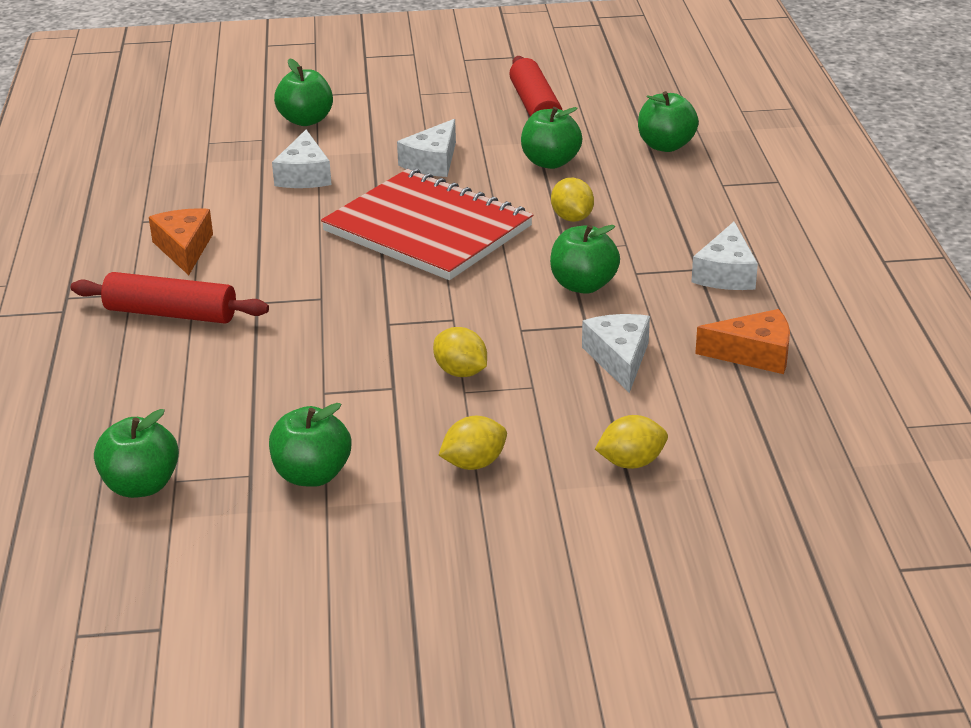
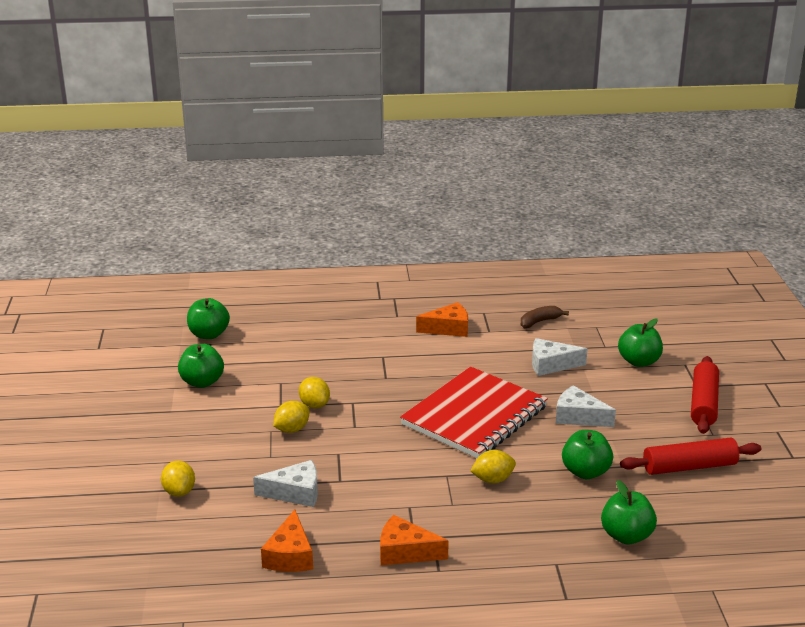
camera: 90 degrees right, 5 degrees down
(171, 313) = (373, 330): red rolling pin -> red rolling pin (703, 403)
(183, 180) = (539, 321): none -> brown banana
(474, 463) = (196, 434): yellow lemon -> yellow lemon (314, 405)
(583, 285) = (393, 481): green apple -> none
(726, 273) = (405, 552): white cheese -> orange cheese

